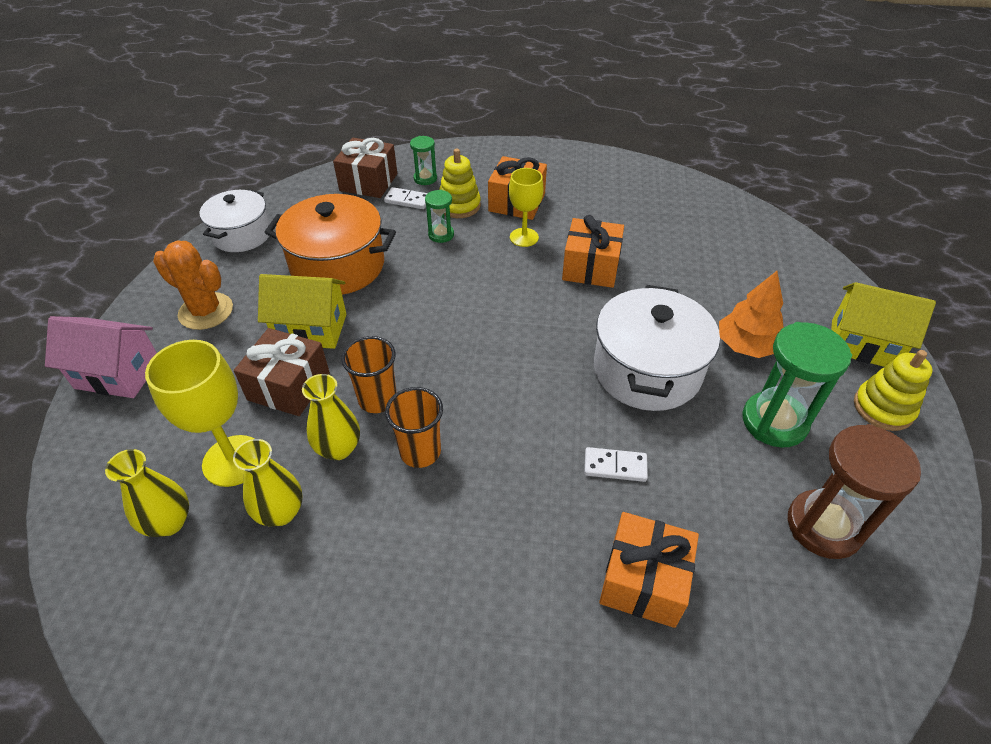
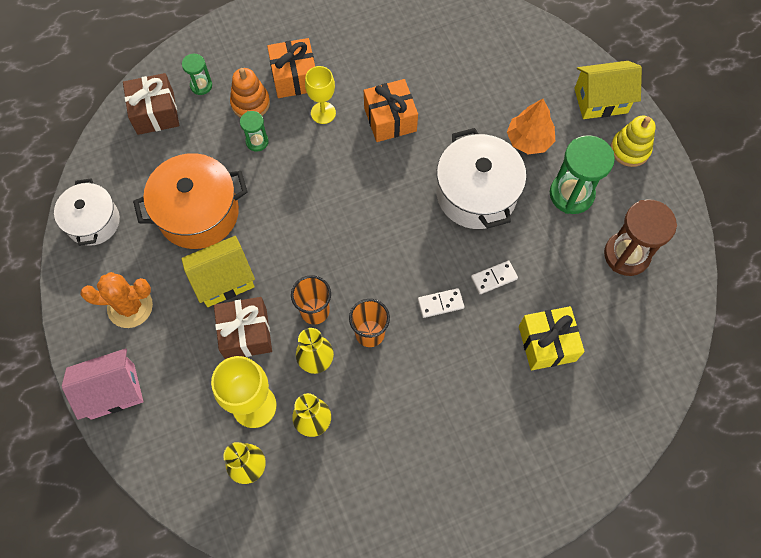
camera: 30 degrees left, 20 degrees up
(408, 200) = (204, 117): white domino -> white domino (440, 303)
(459, 206) = (250, 103): yellow stacking toy -> orange stacking toy
(643, 581) = (547, 343): orange gift -> yellow gift

